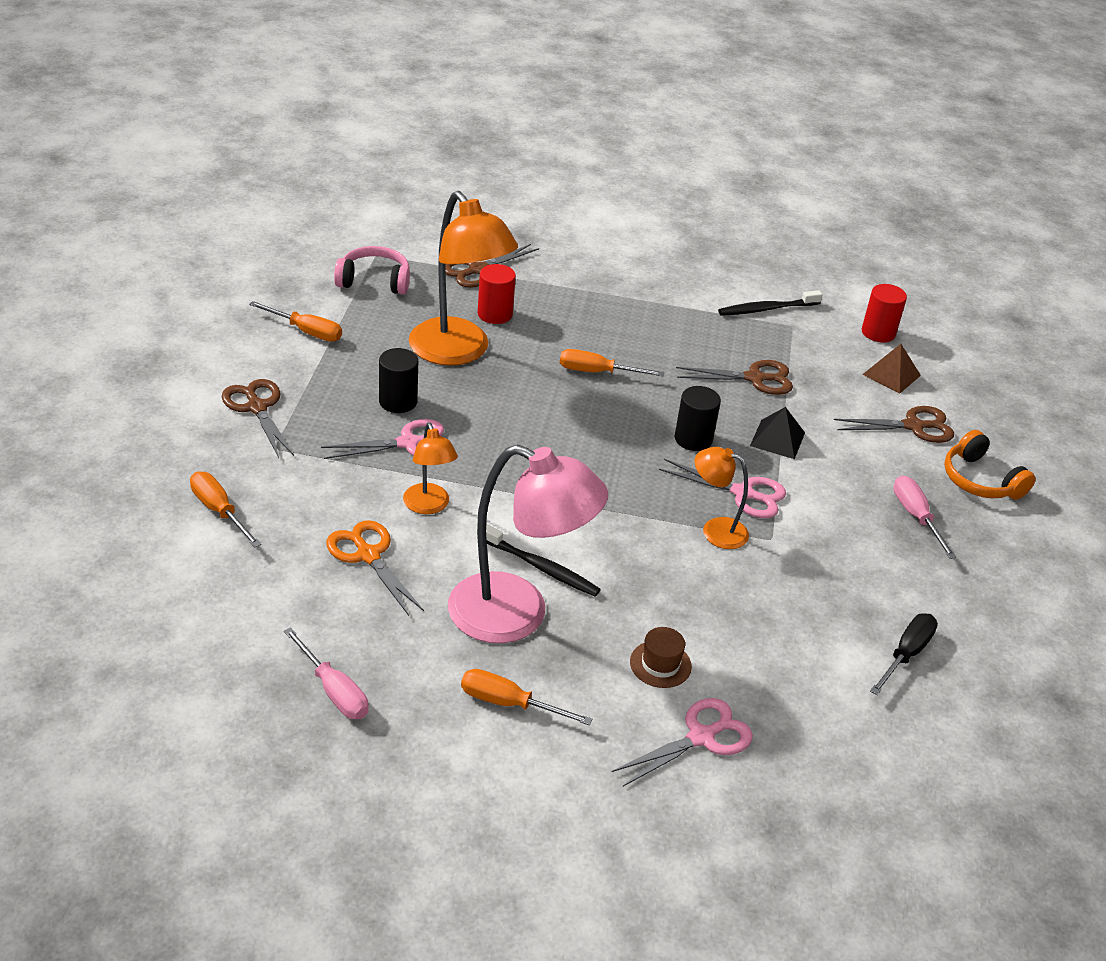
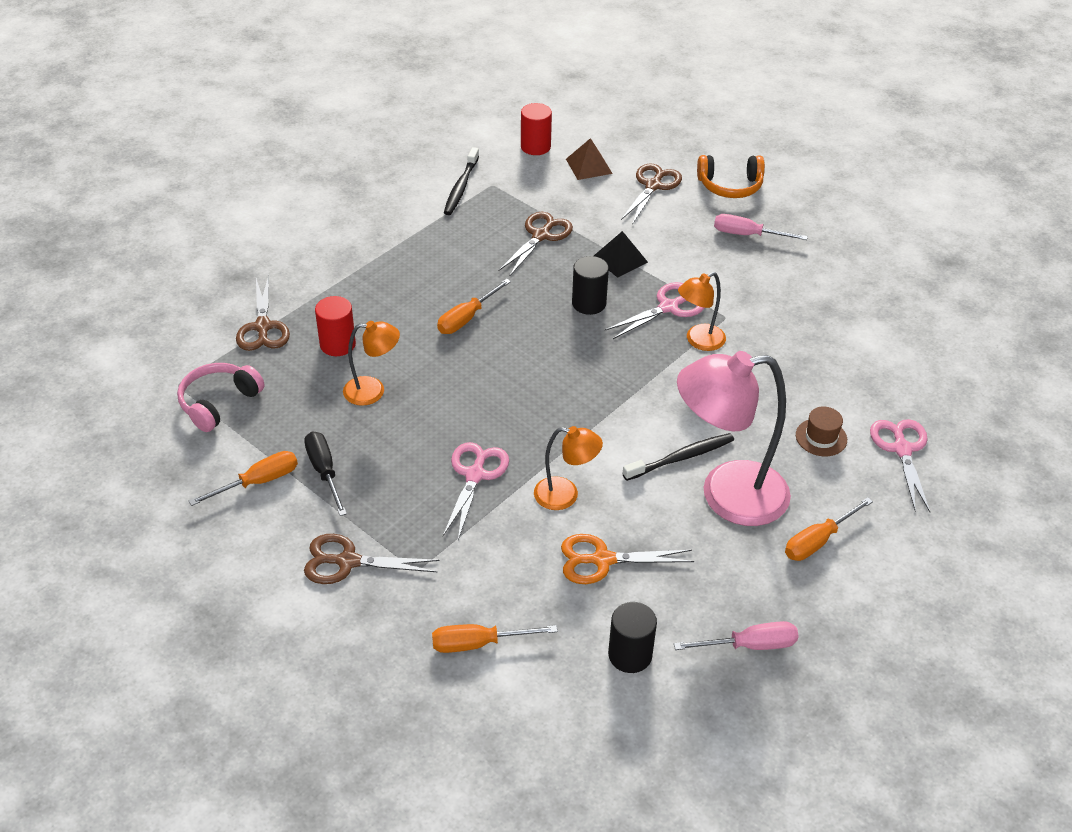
camera: 55 degrees left, 5 degrees up
(398, 401) = (412, 459): black cylinder -> black cylinder (630, 655)
(458, 352) = (373, 391): orange lamp -> orange lamp, size x0.51
(517, 615) = (726, 495): pink lamp -> pink lamp turned 150 degrees counterclockwise
(906, 654) = (875, 310): black screwdriver -> black screwdriver (324, 472)

